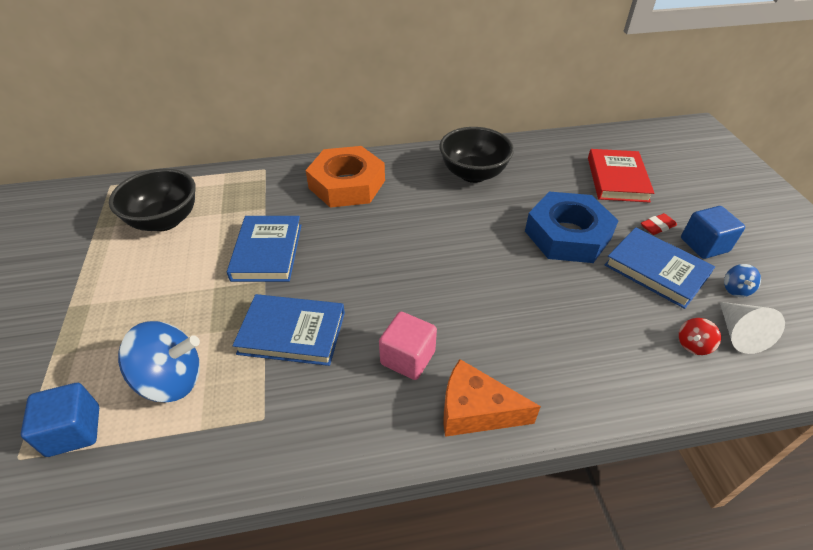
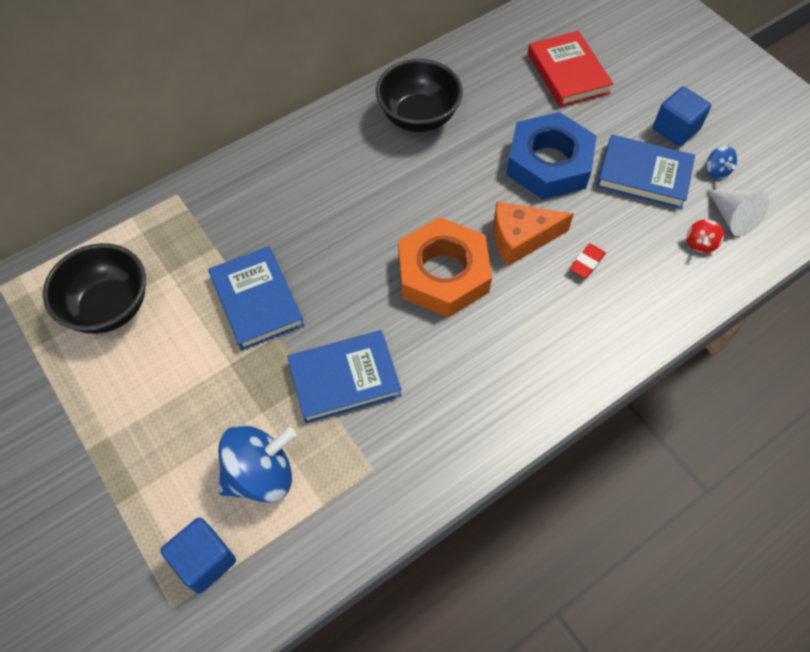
camera: 25 degrees left, 15 degrees up
(347, 184) = (288, 181): orange nut -> orange nut (443, 274)
(408, 358) = (467, 358): pink cube -> none
(475, 410) = (551, 382): orange cheese -> orange cheese (521, 238)
(657, 226) = (627, 122): red eraser -> red eraser (586, 263)

